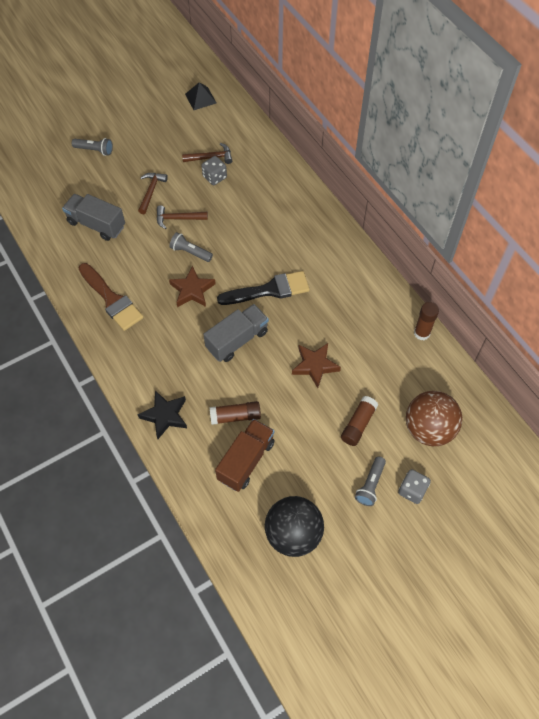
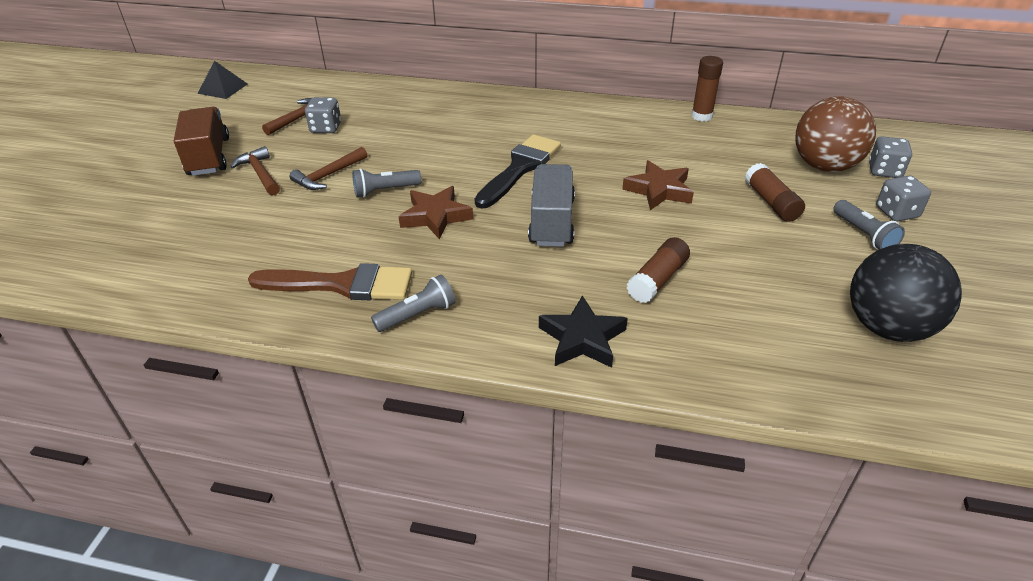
camera: 45 degrees left, 20 degrees down
(95, 150) = (128, 180): grey flashlight -> grey flashlight (418, 315)
(96, 224) = (220, 235): grey truck -> none
(246, 460) = (734, 306): brown truck -> brown truck (208, 157)
(456, 462) = (884, 171): none -> grey dice

